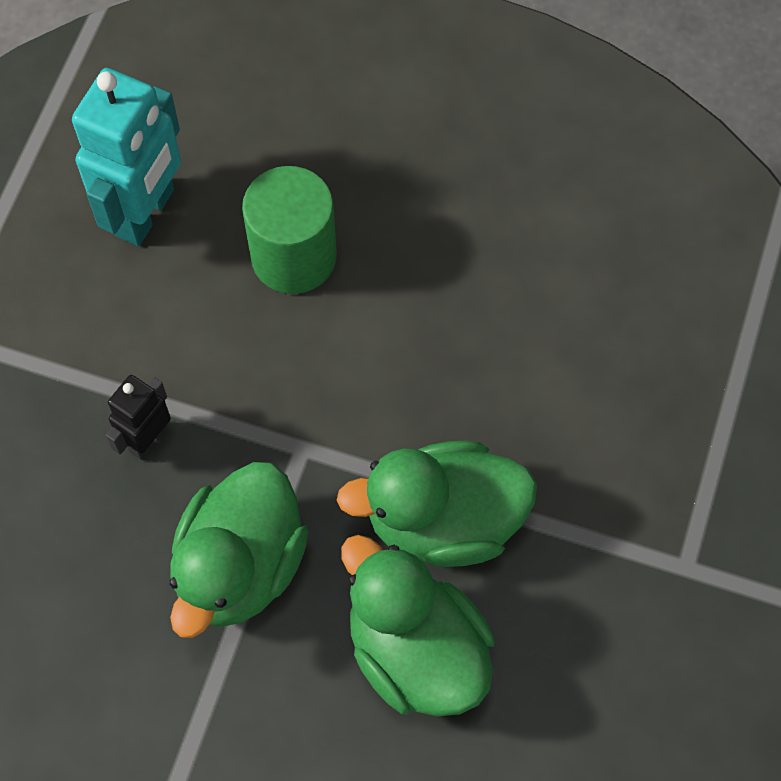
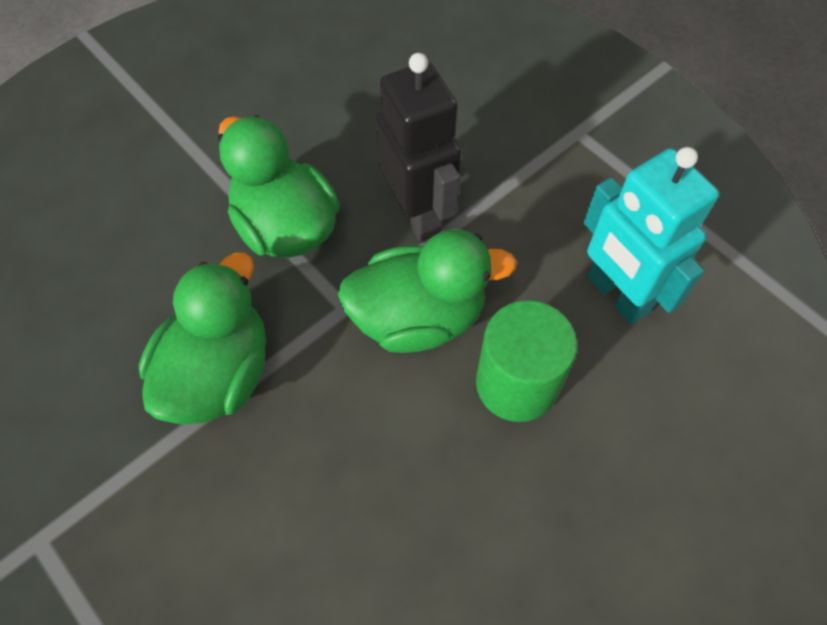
camera: 120 degrees right, 5 degrees down
(147, 439) = (418, 214): black robot -> black robot, size x1.84
(416, 651) = (143, 303): green duck -> green duck (418, 317)

